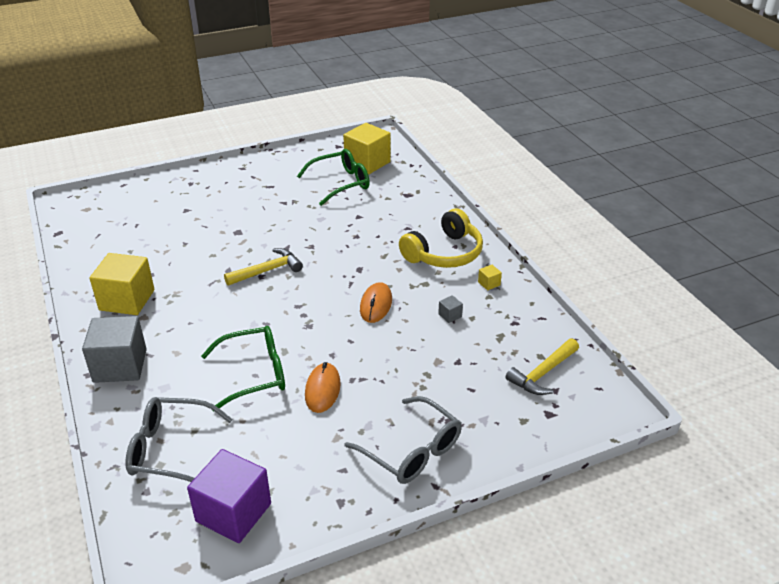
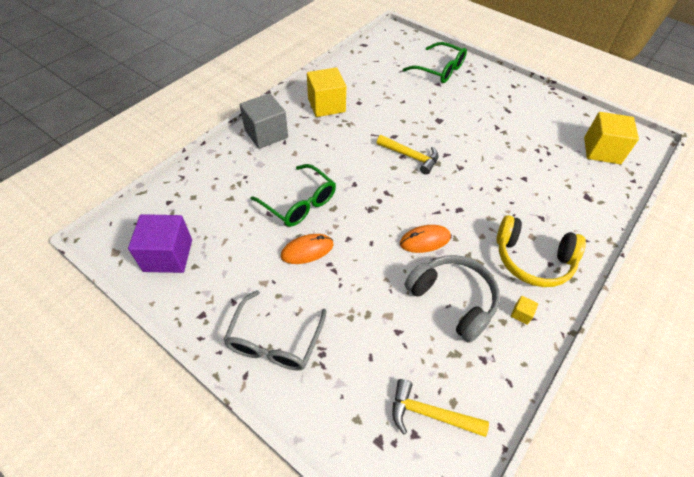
camera: 60 degrees right, 15 degrees up
(170, 449) = (207, 195): grey glasses -> none
(341, 183) = (555, 147): green glasses -> green glasses (440, 70)
(450, 315) = (452, 300): grey cube -> grey headphones

